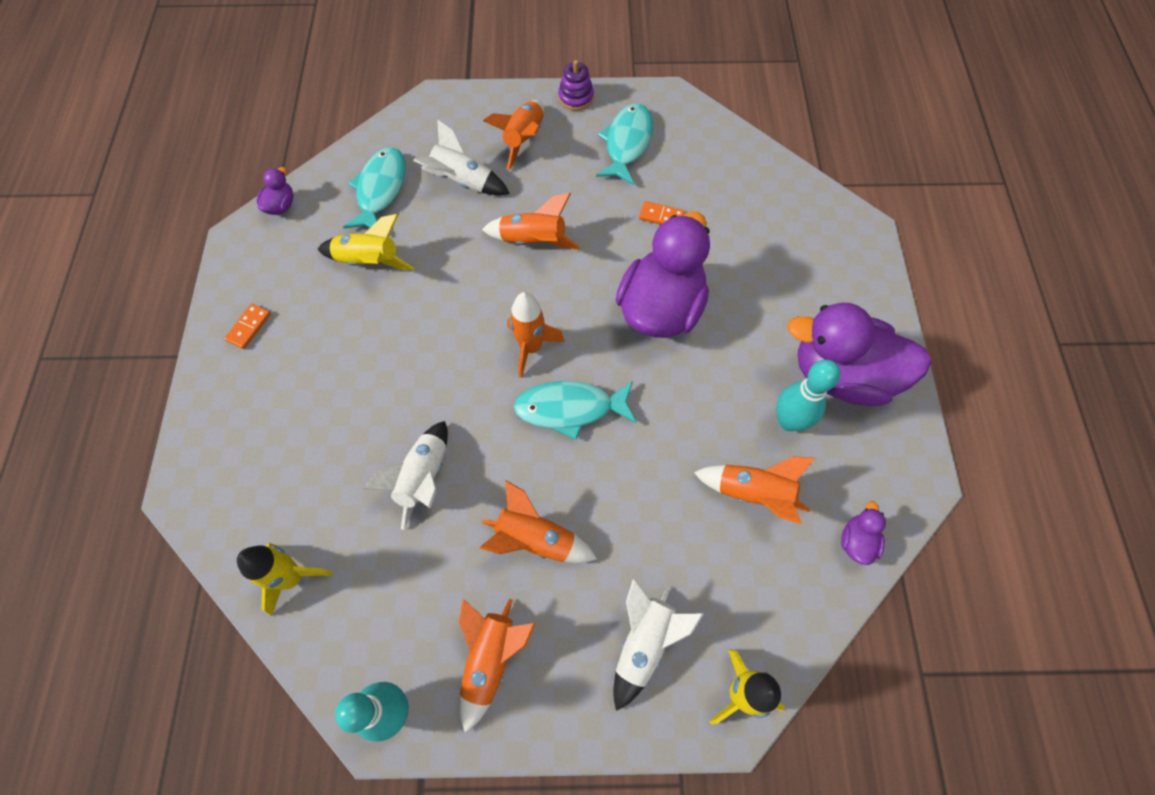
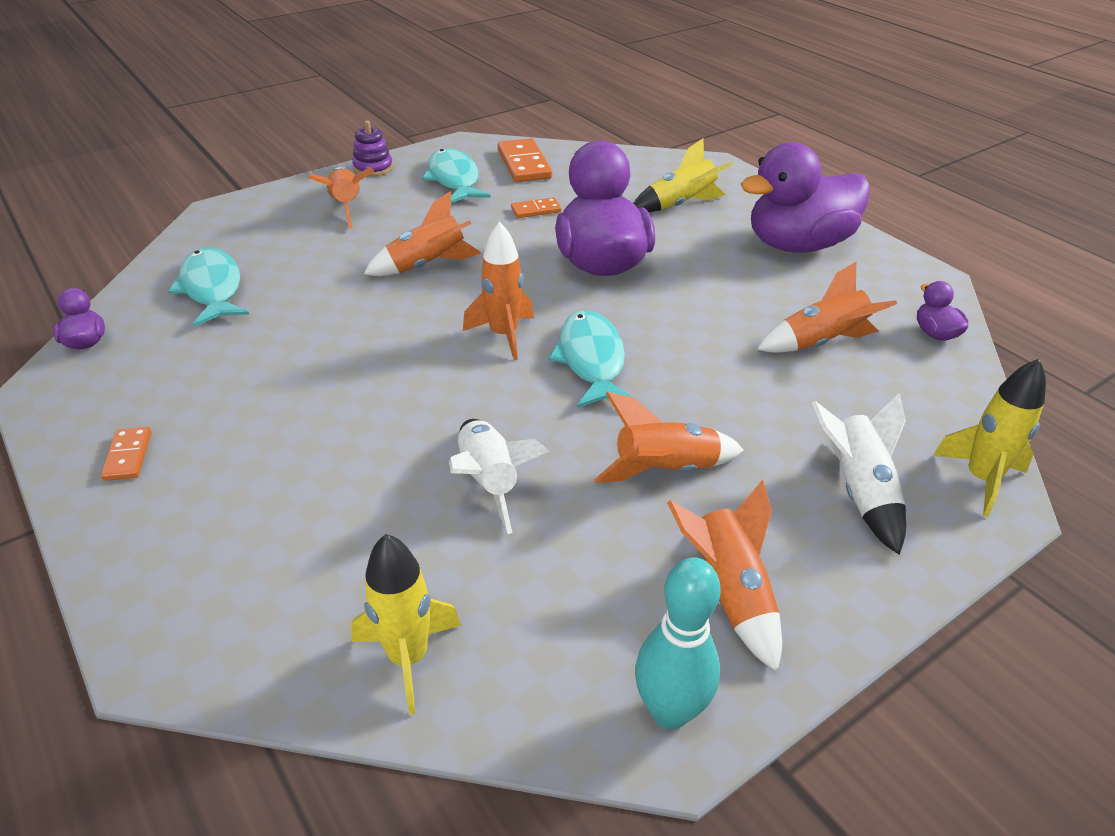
camera: 35 degrees left, 25 degrees down
(369, 261) = (249, 343): yellow rocket -> yellow rocket (680, 205)
(463, 182) = (307, 253): white rocket -> none
(570, 408) = (591, 360): turquoise fish -> turquoise fish turned 120 degrees clockwise
(697, 150) = (524, 164): none -> orange domino
(789, 421) = (792, 287): turquoise bowling pin -> none

